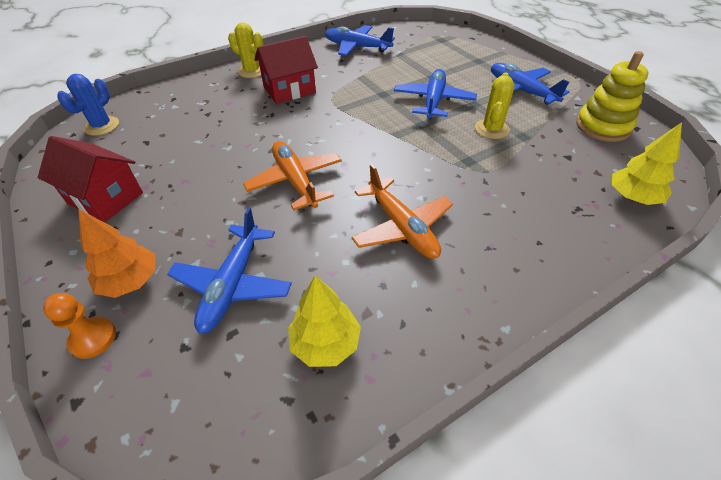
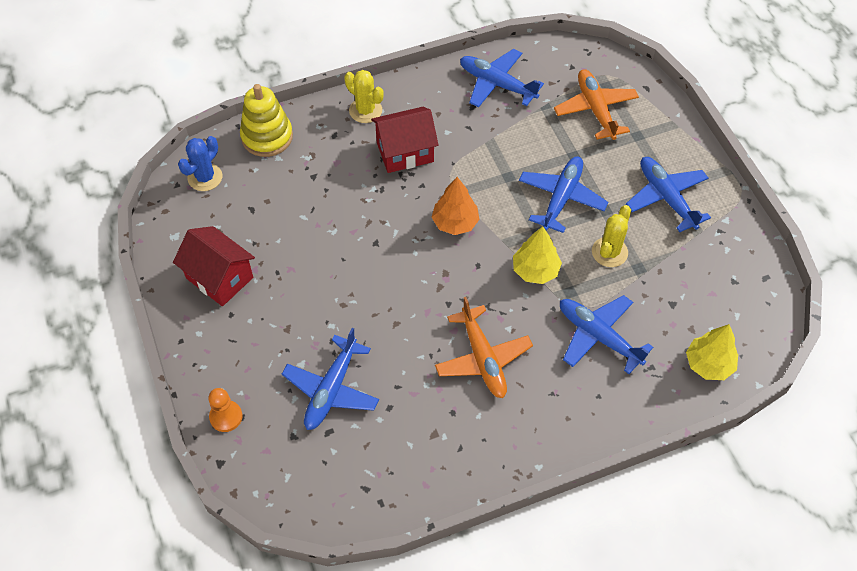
camera: 10 degrees right, 10 degrees up
(131, 281) = (250, 371): orange tree -> orange tree (455, 222)
(295, 181) = (395, 288): orange plane -> orange plane (595, 109)
(325, 343) = (398, 452): yellow tree -> yellow tree (535, 270)
(512, 191) = (598, 336): none -> blue plane
(602, 127) = (730, 269): yellow stacking toy -> yellow stacking toy (267, 137)

